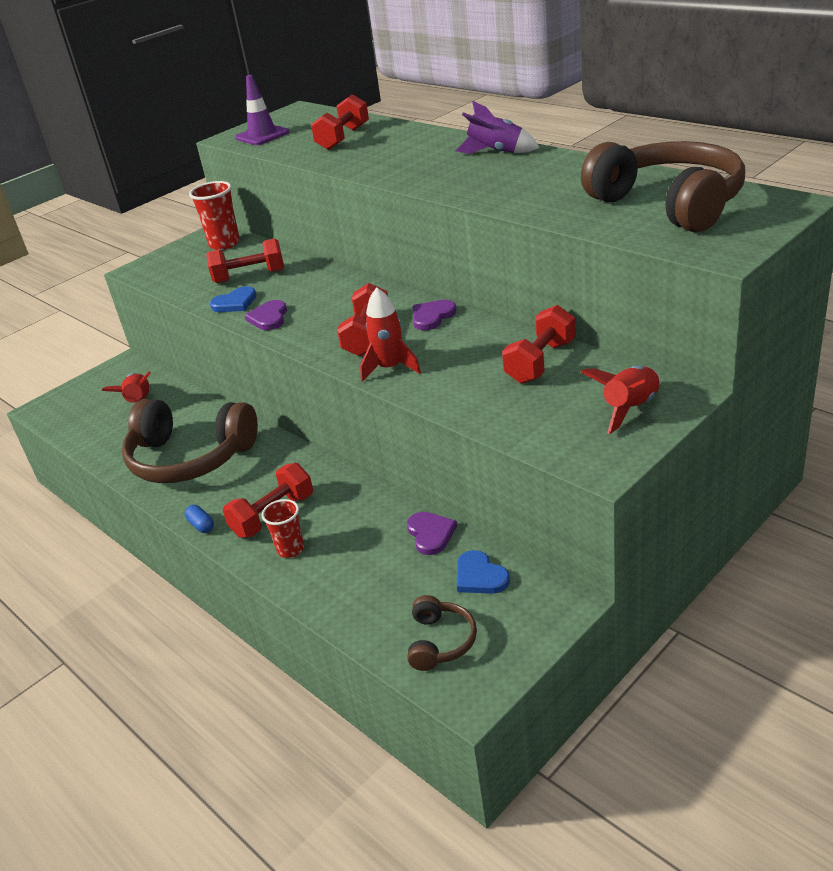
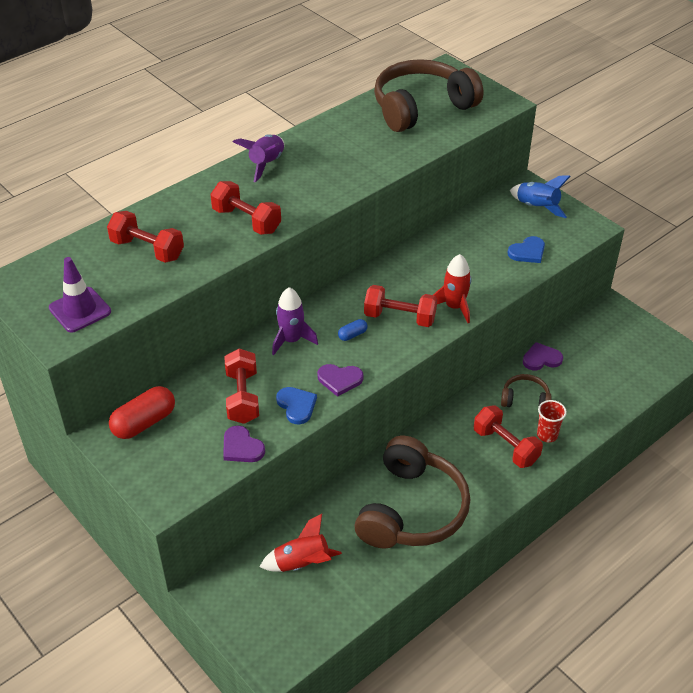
camera: 90 degrees left, 10 degrees up
(201, 525) = (509, 493): blue capsule -> blue capsule (352, 335)
(224, 244) = (144, 422): red cup -> red capsule
(327, 284) = (291, 340): none -> purple rocket
(432, 316) = (383, 280): purple heart -> purple heart (241, 447)
(440, 641) = (640, 362): brown headphones -> brown headphones (525, 399)
(480, 576) = (585, 339): blue heart -> blue heart (527, 252)
(541, 362) = (471, 234): red dumbbell -> red dumbbell (246, 220)
(630, 409) = (537, 207): red rocket -> blue rocket

